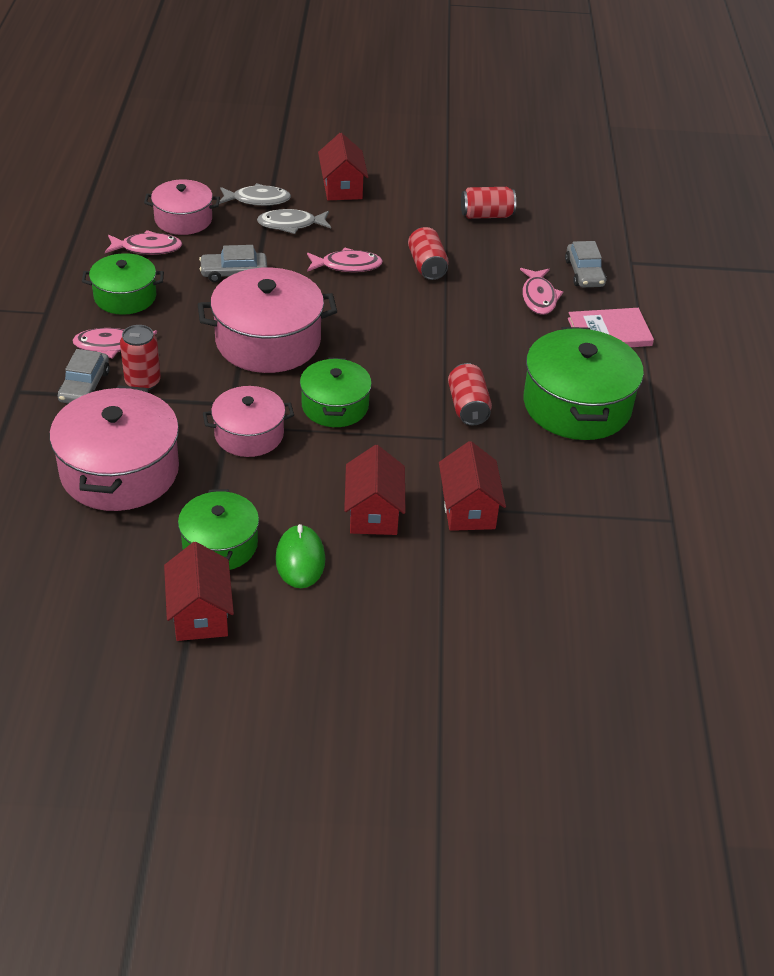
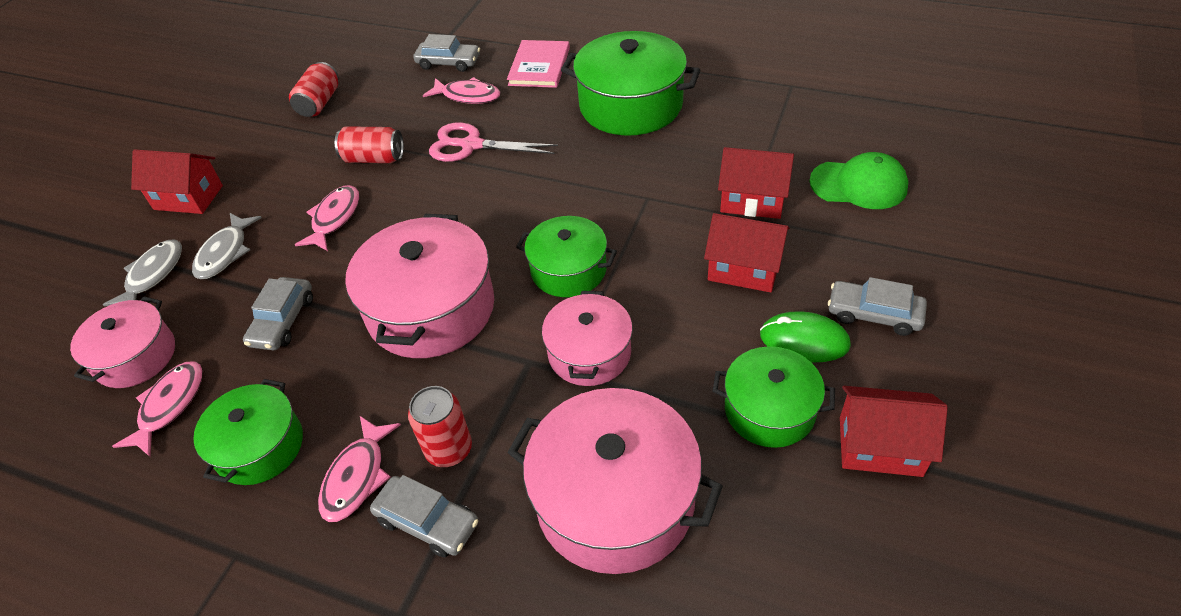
camera: 65 degrees left, 5 degrees up
(345, 604) = (874, 314): none -> grey car
(468, 407) = (607, 172): red can -> none
(469, 316) = (471, 145): none -> pink scissors
(524, 584) = (858, 185): none -> green cap

